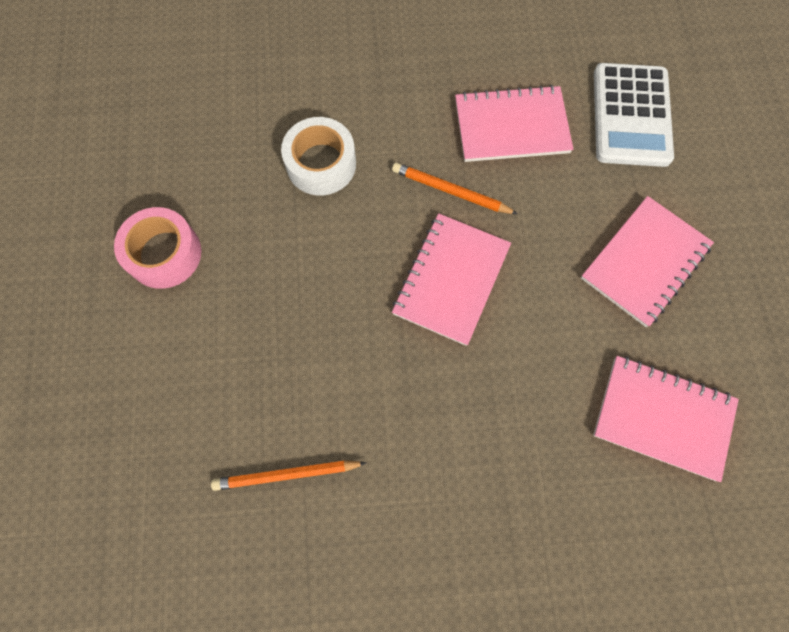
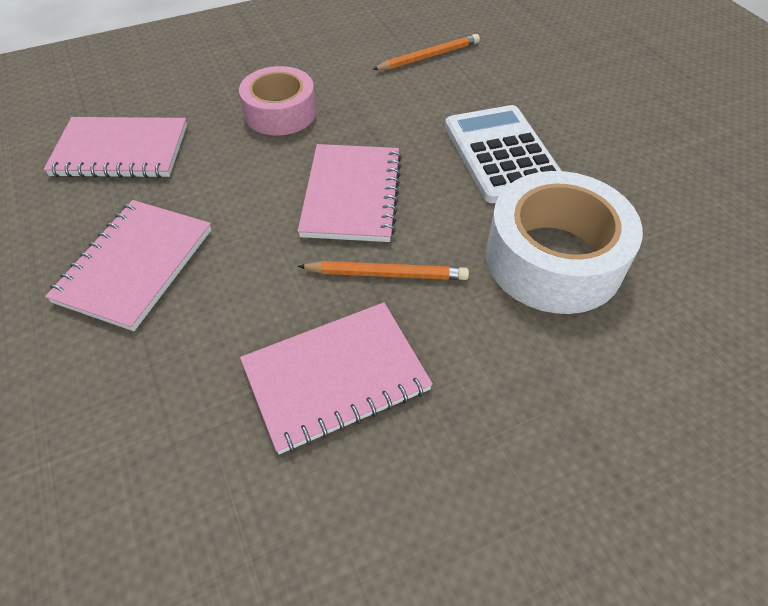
camera: 160 degrees right, 20 degrees down
(164, 254) = (639, 144): pink tape -> pink tape (280, 112)
(321, 164) = (553, 259): white tape -> white tape, size x1.53
(631, 116) = (153, 453): white calculator -> white calculator (501, 154)

